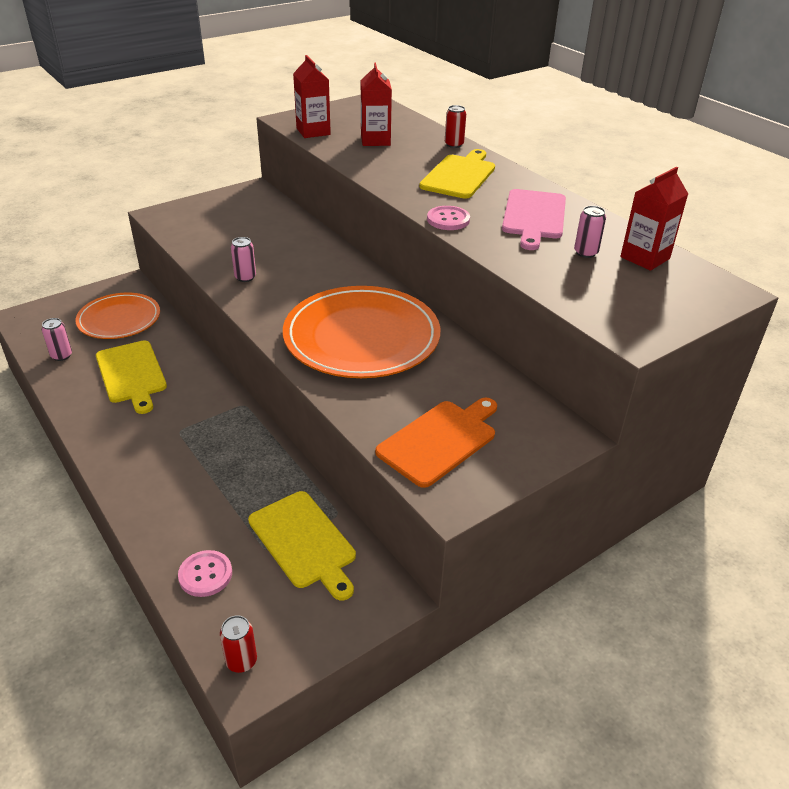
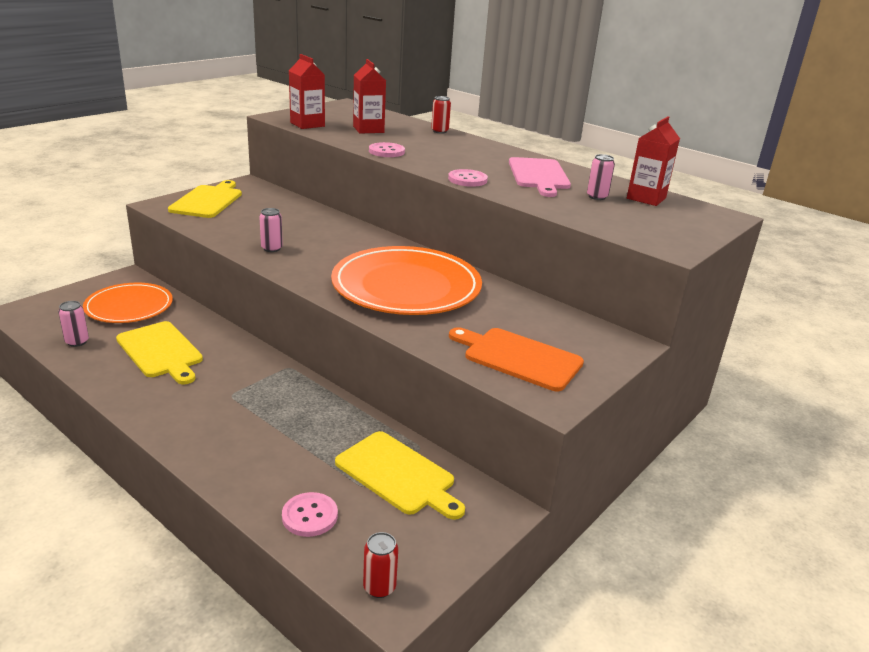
camera: 15 degrees left, 10 degrees down
(379, 174) = (386, 151): none -> pink button
(440, 441) = (519, 358): orange cutting board -> orange cutting board turned 90 degrees counterclockwise
(459, 175) = (458, 151): yellow cutting board -> yellow cutting board (208, 201)

